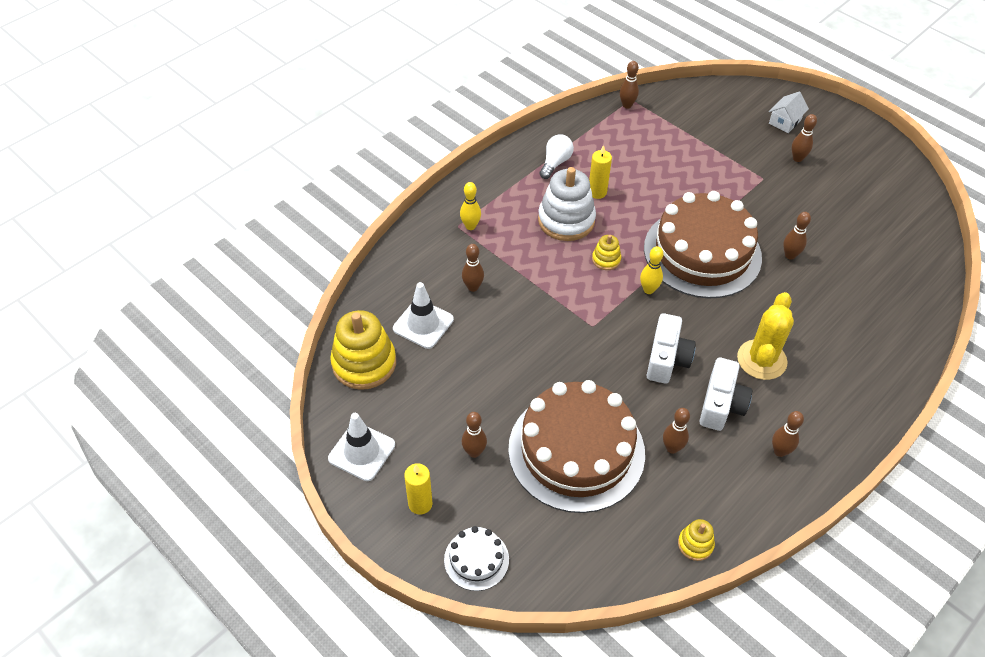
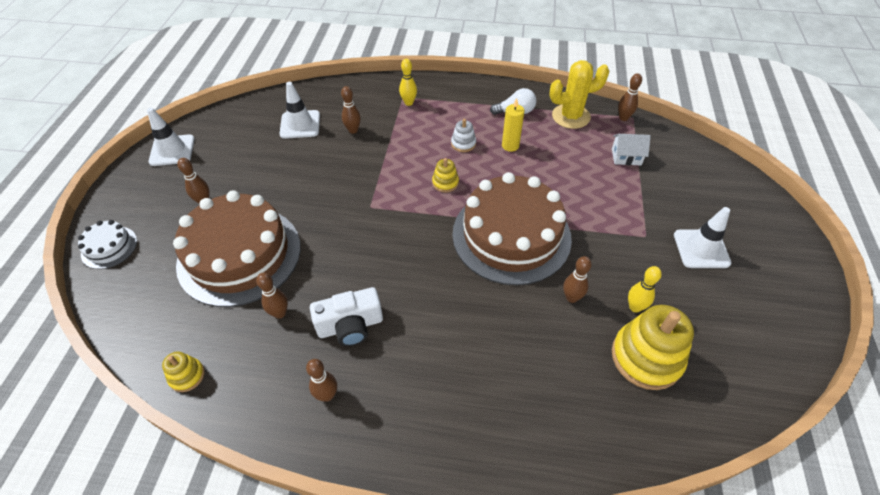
camera: 55 degrees right, 0 degrees up
(364, 363) = (246, 116): yellow stacking toy -> yellow stacking toy (646, 357)
(420, 504) = (143, 197): yellow candle -> none
(566, 220) = (463, 143): white stacking toy -> white stacking toy, size x0.49
(648, 290) = (437, 221): yellow bowling pin -> yellow bowling pin (635, 307)
(667, 359) = (372, 266): white camera -> none
(761, 360) = (425, 333): yellow cactus -> yellow cactus (571, 116)
(785, 121) = (737, 219): white house -> white house (626, 157)
(797, 158) = (701, 249): brown bowling pin -> white traffic cone

